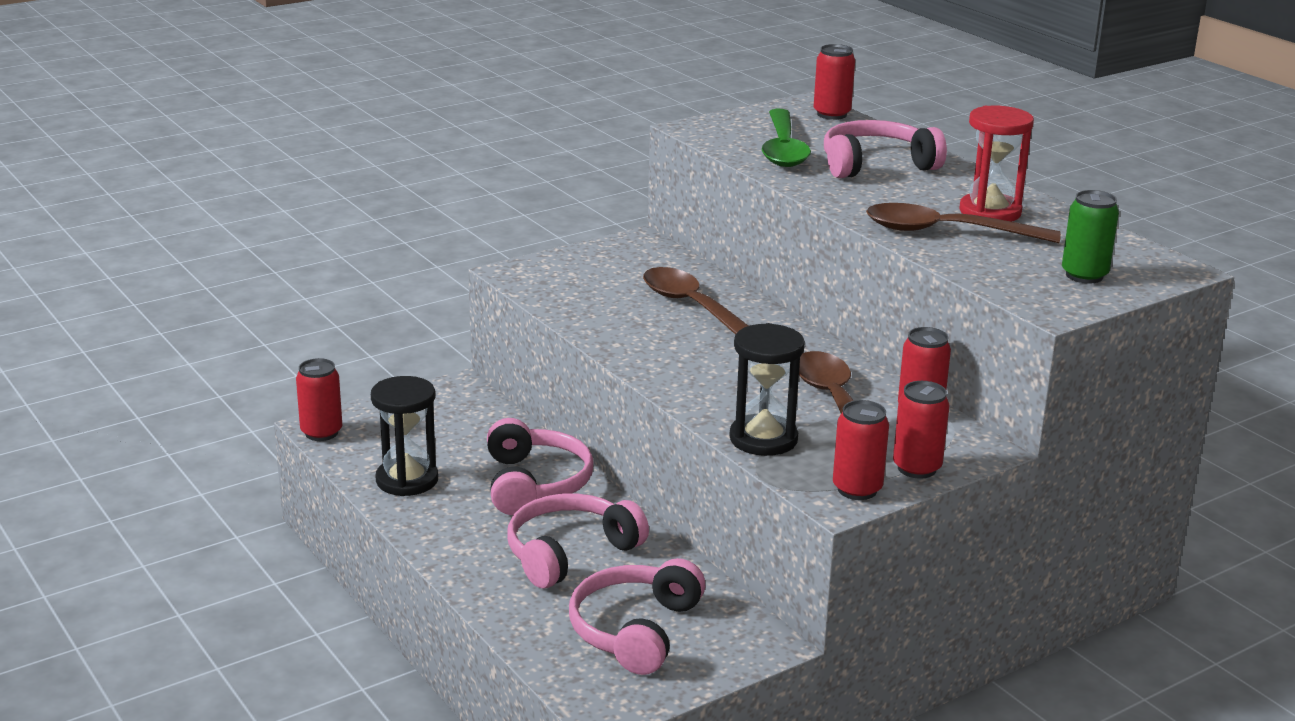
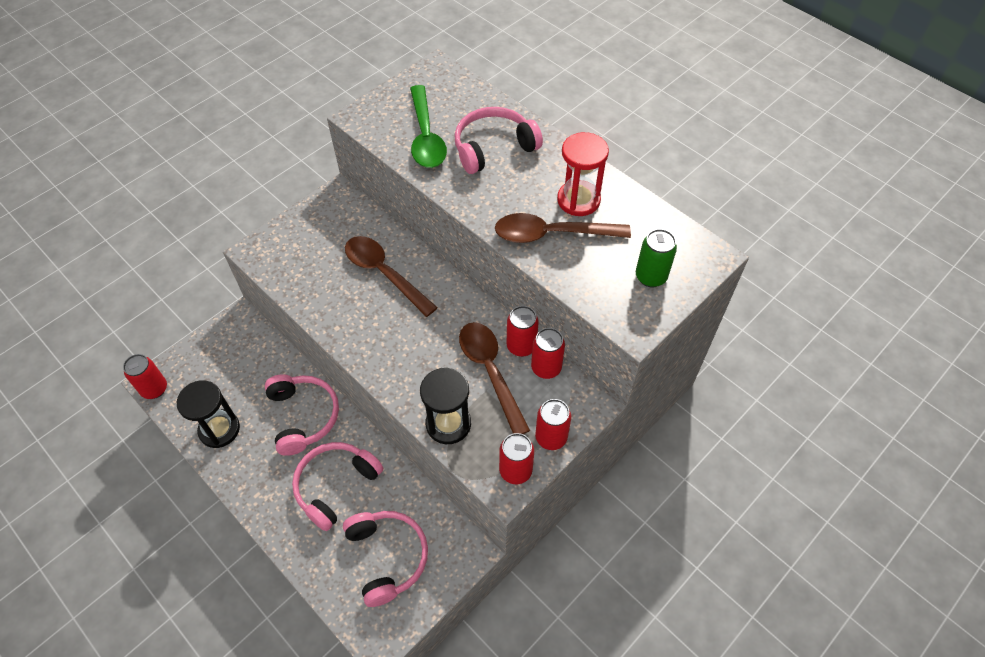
camera: 10 degrees left, 30 degrees up
(635, 630) = (387, 557): pink headphones -> pink headphones turned 150 degrees clockwise
(831, 114) = (454, 80): red can -> red can (521, 346)

